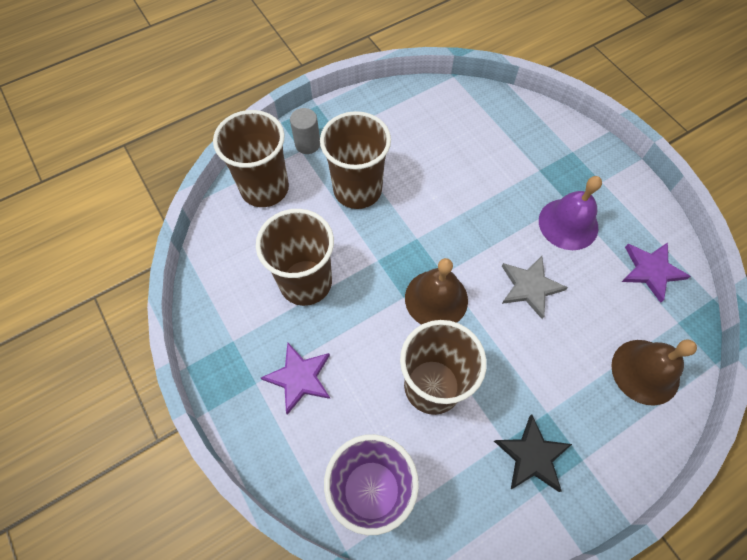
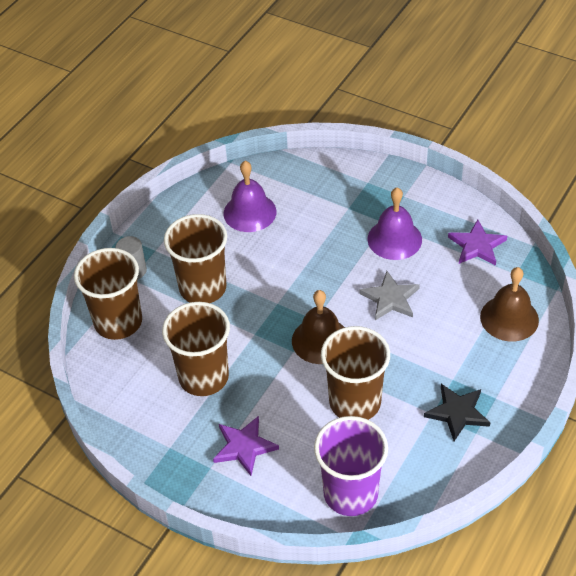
camera: 25 degrees left, 15 degrees down
(443, 133) = (249, 212): none -> purple bell

